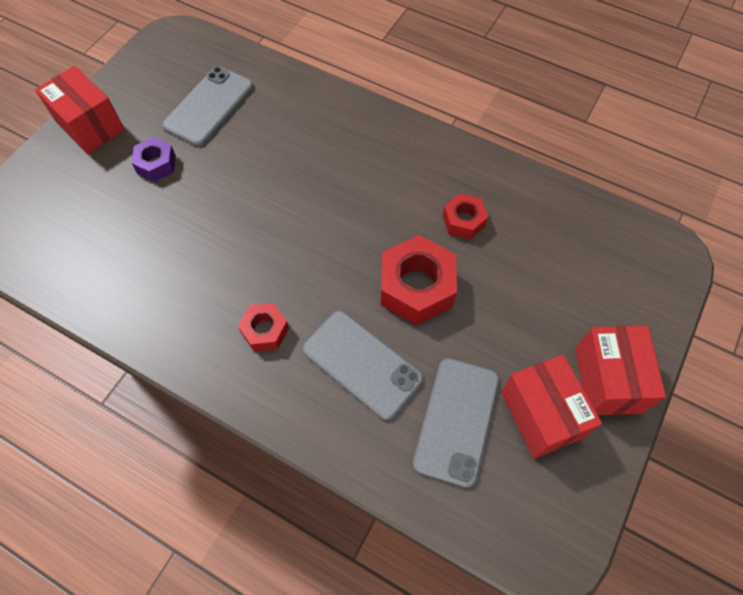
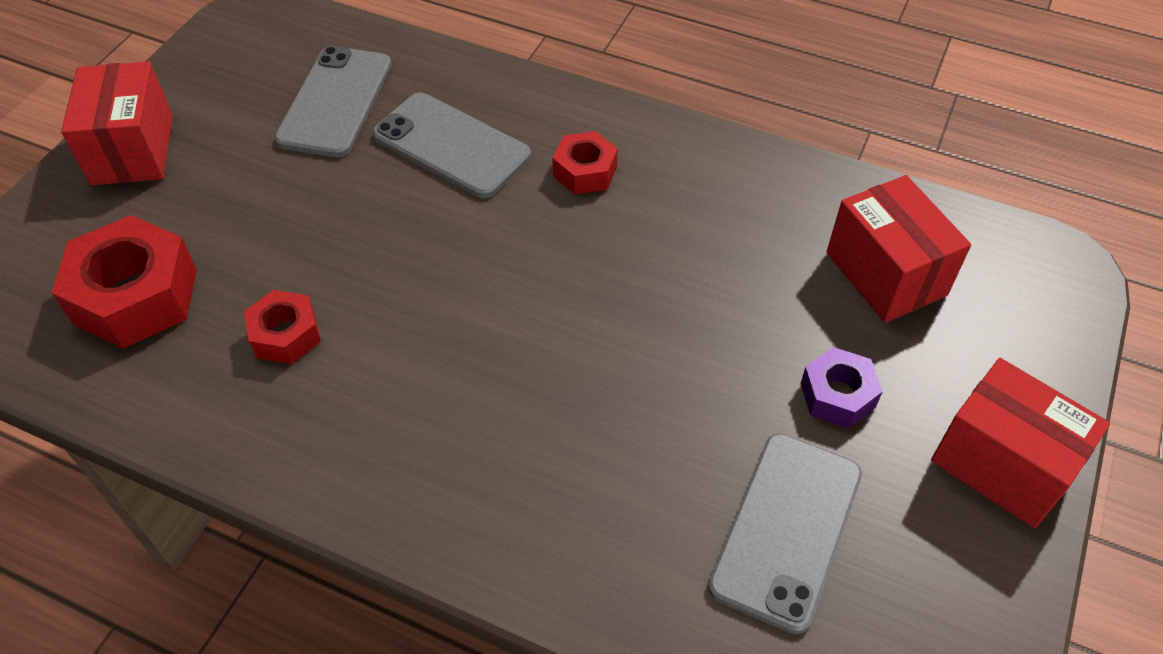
camera: 175 degrees right, 10 degrees down
(416, 287) = (372, 235): red nut -> red nut (135, 296)
(541, 414) = (230, 113): red box -> red box (886, 274)

